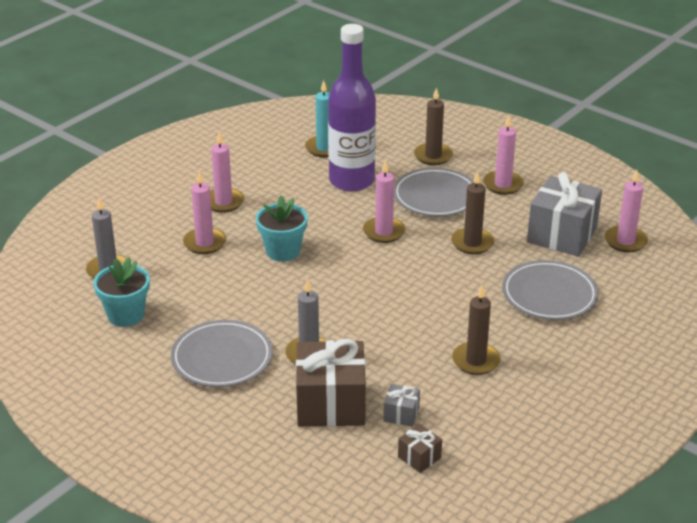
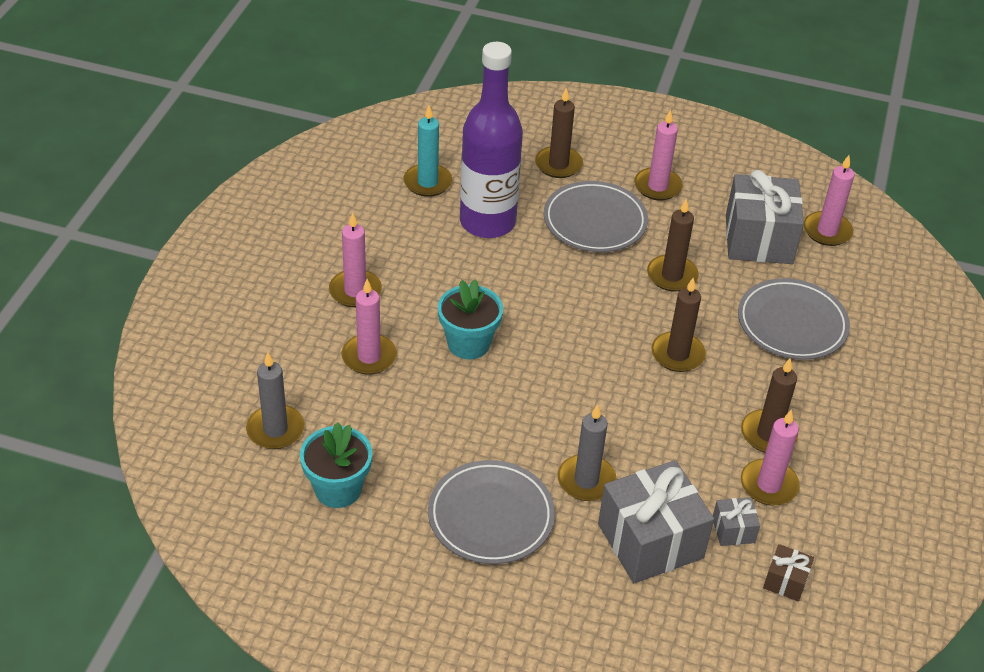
camera: 25 degrees left, 10 degrees up
(330, 404) = (650, 541): brown gift -> grey gift
(384, 232) = (567, 285): pink candle -> pink candle (768, 485)
(439, 293) = (677, 354): none -> brown candle

